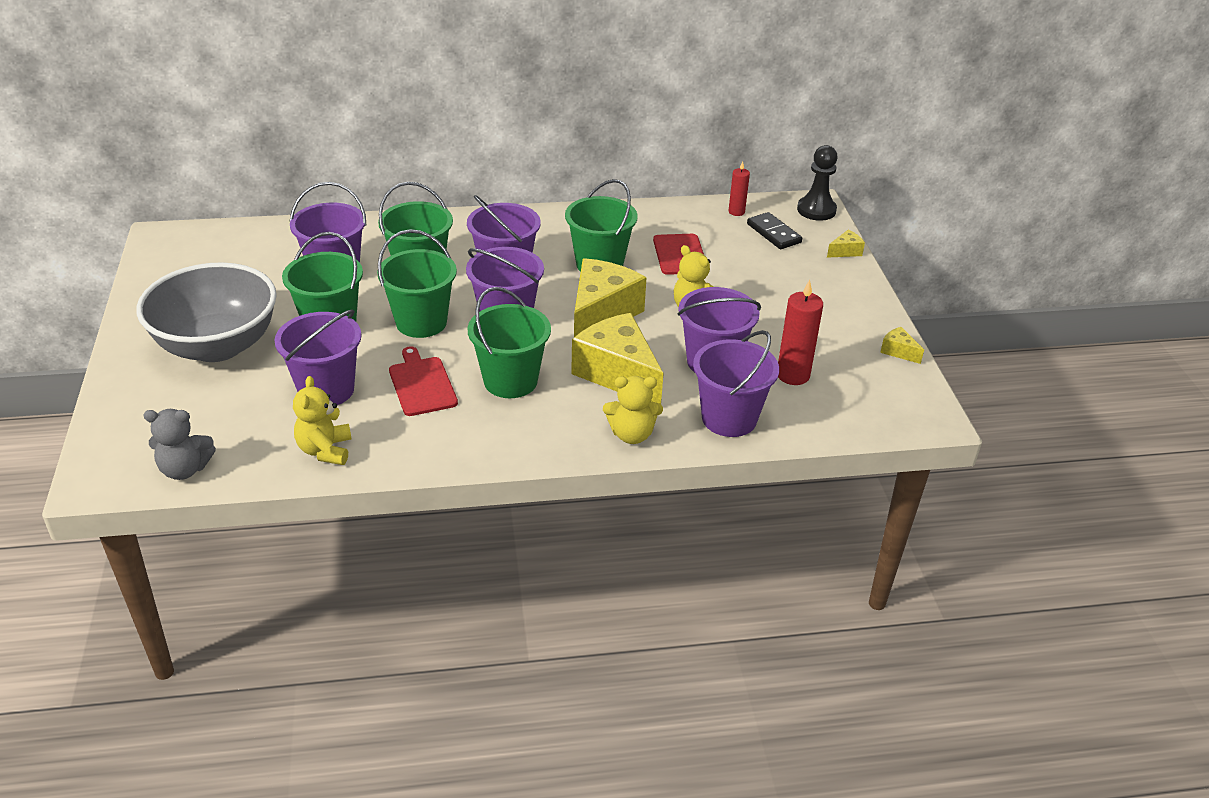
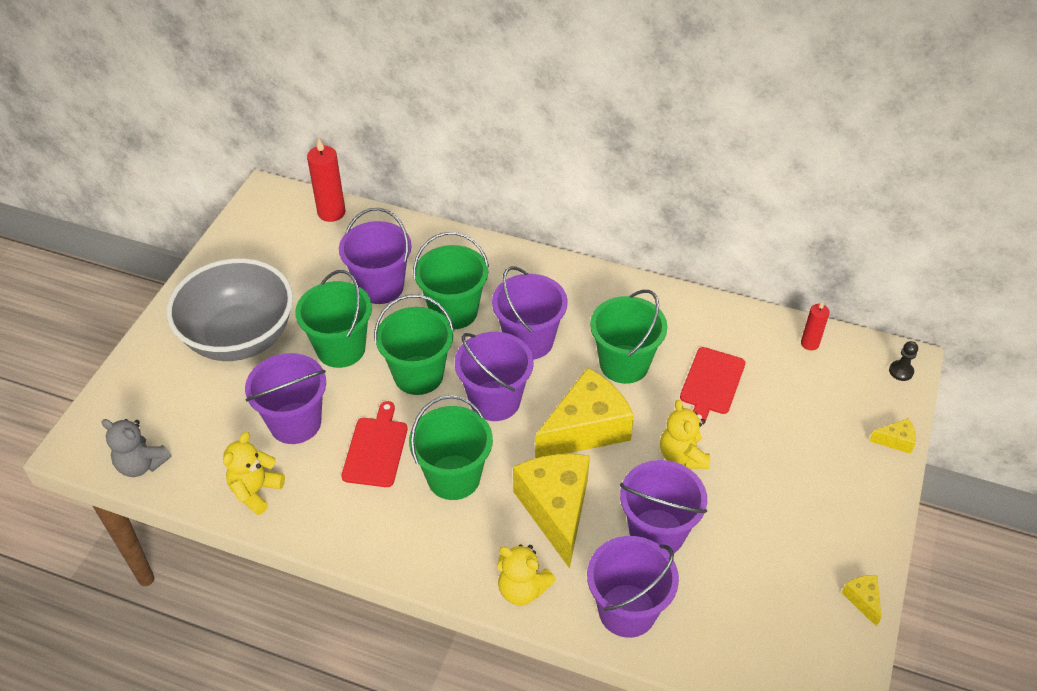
camera: 30 degrees right, 10 degrees up
(774, 233) = (831, 387): black domino -> none
(793, 375) = (727, 583): red candle -> red candle (331, 212)
(816, 210) = (901, 371): black pawn -> black pawn, size x0.54

